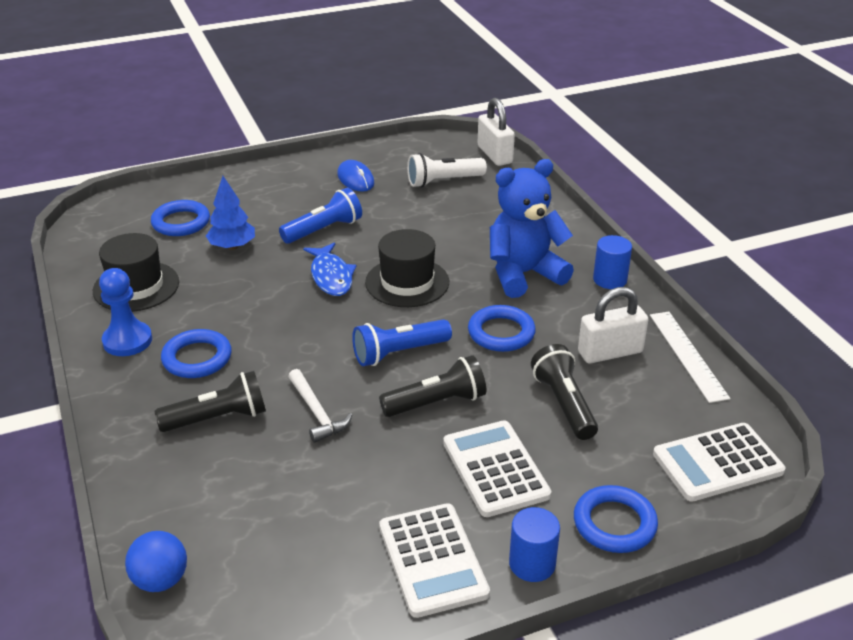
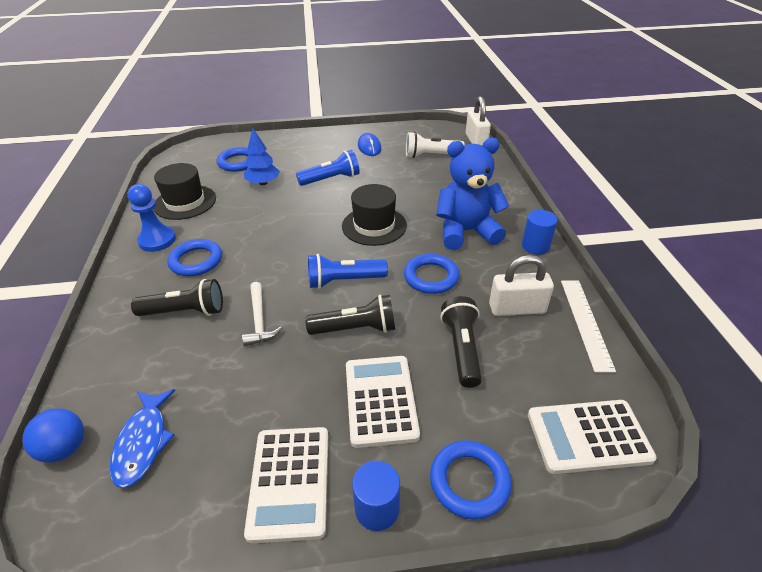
camera: 15 degrees right, 5 degrees up
(331, 276) = (320, 213): blue fish -> blue fish (143, 442)

